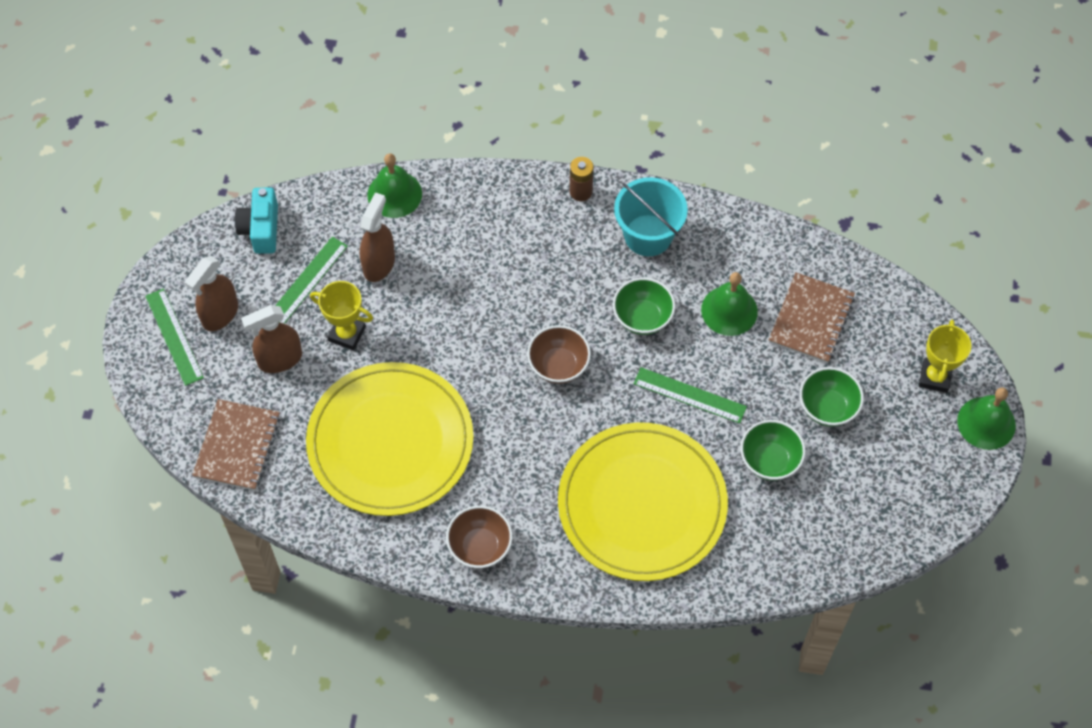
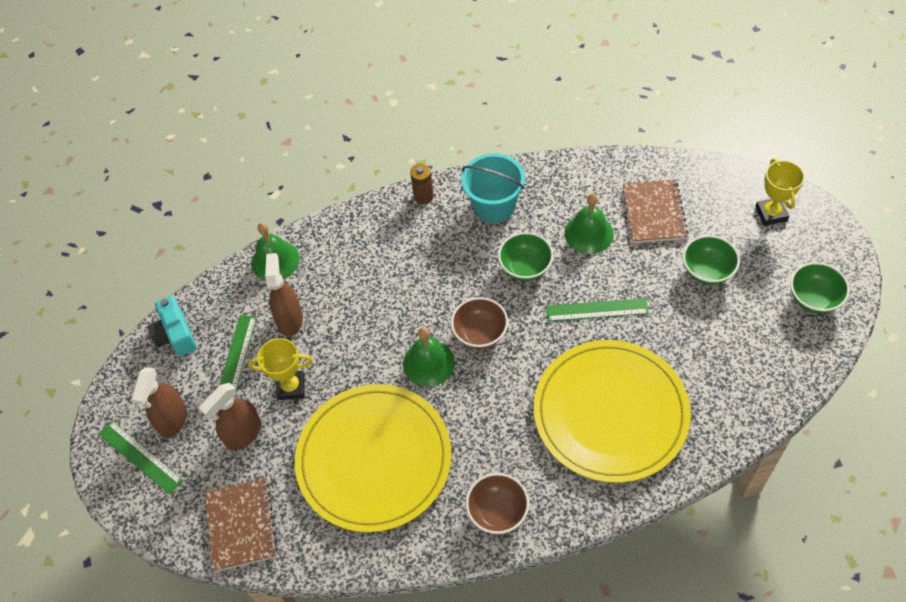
camera: 20 degrees left, 5 degrees down
(769, 460) = (689, 331): green bowl -> green bowl (813, 299)
(986, 423) = (830, 229): green bell -> green bell (428, 363)

